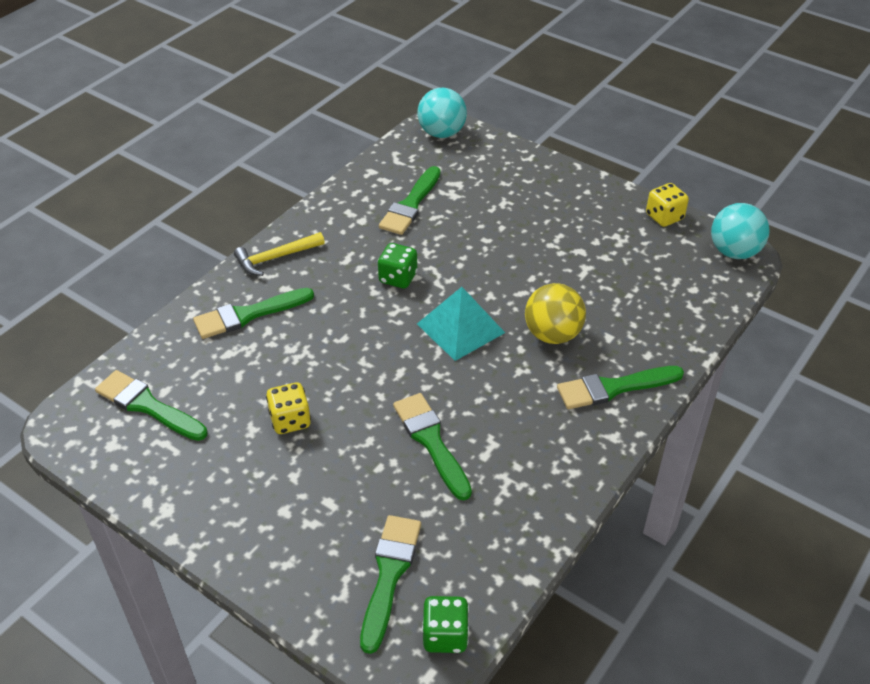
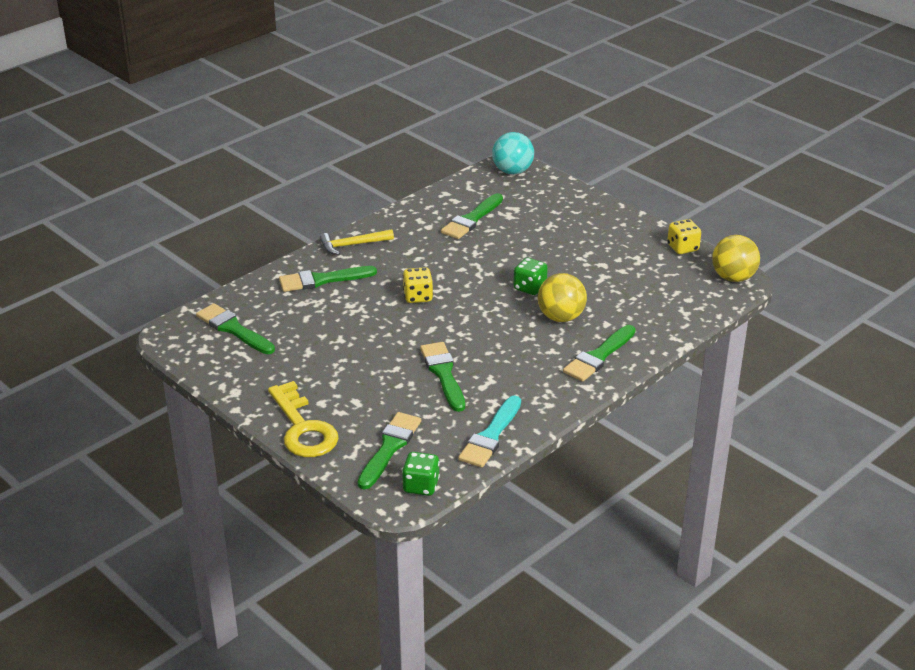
camera: 10 degrees right, 10 degrees down
(268, 558) = (303, 428): none -> yellow key
(290, 420) = (339, 349): yellow dice -> yellow dice (418, 297)
(398, 278) = (447, 268): green dice -> green dice (530, 288)
(460, 328) = (488, 305): turquoise pyramid -> none
(515, 534) = (491, 436): none -> turquoise brush
(614, 388) = (598, 356): green brush -> green brush turned 45 degrees counterclockwise
(734, 252) = (733, 277): turquoise ball -> yellow ball

